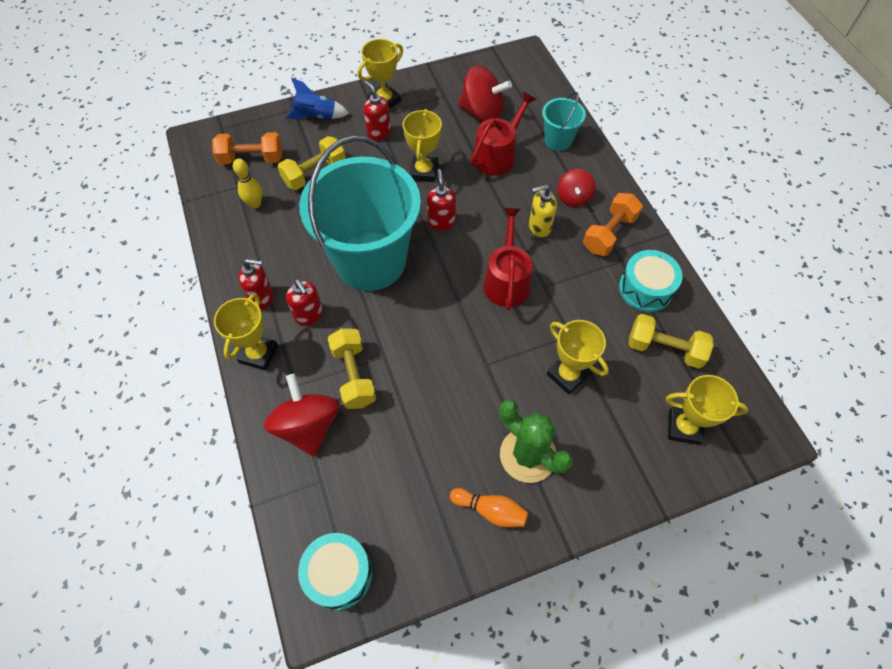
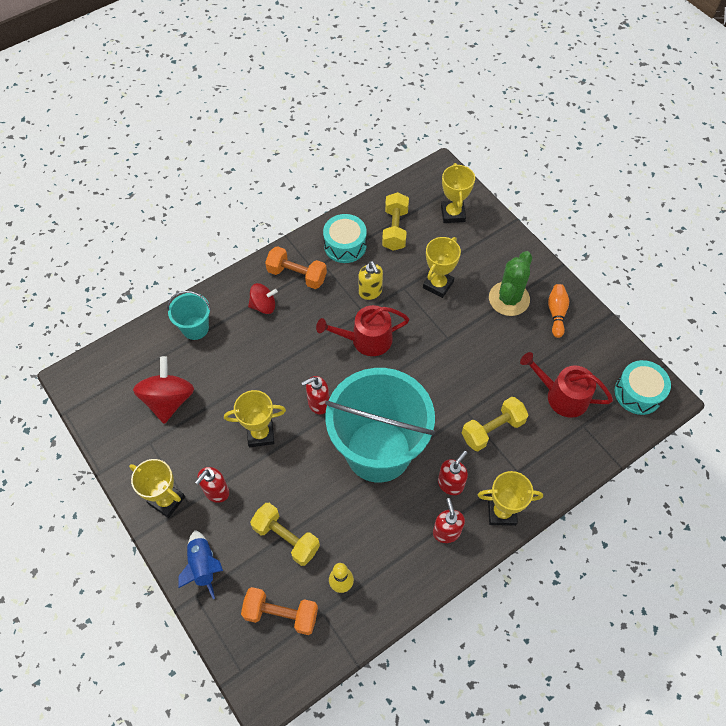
camera: 105 degrees left, 0 degrees up
(251, 159) = (281, 614): orange dumbbell -> orange dumbbell turned 60 degrees counterclockwise
(308, 426) = (547, 449): red spinning top -> none
(497, 155) = (225, 375): red watering can -> red watering can (562, 396)
(539, 227) = (303, 326): yellow soap dispenser -> yellow soap dispenser (370, 292)

